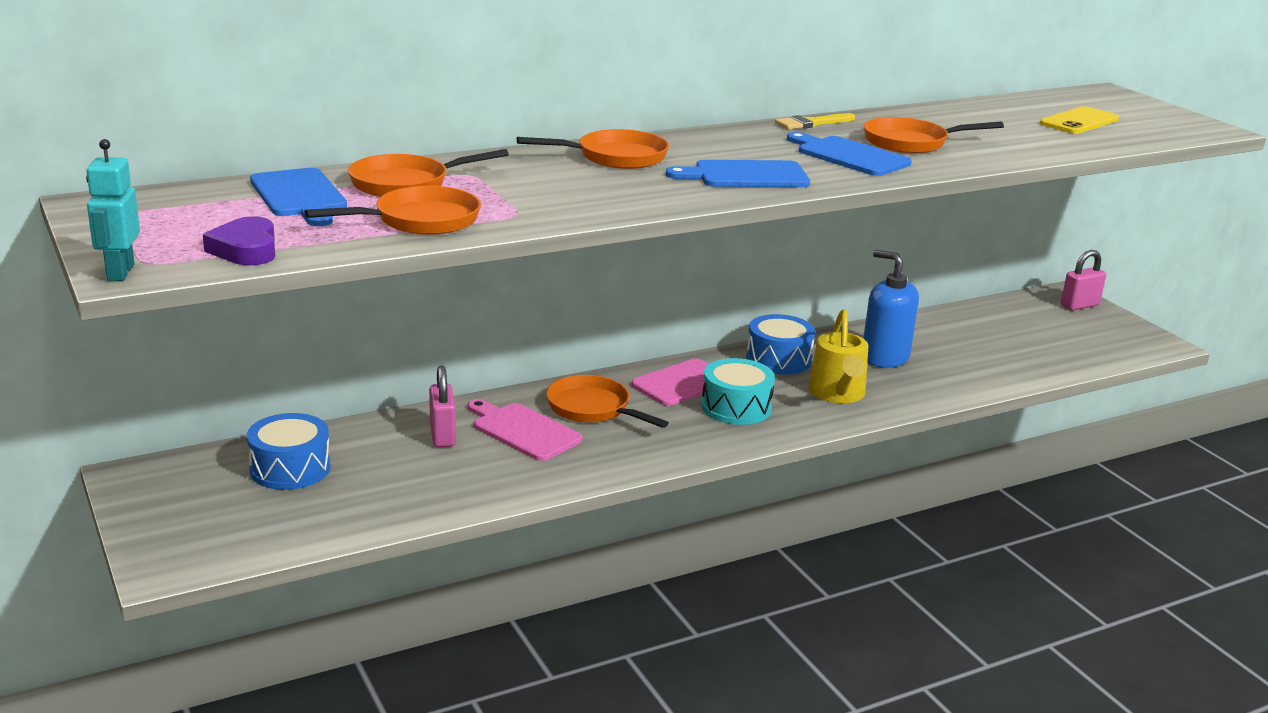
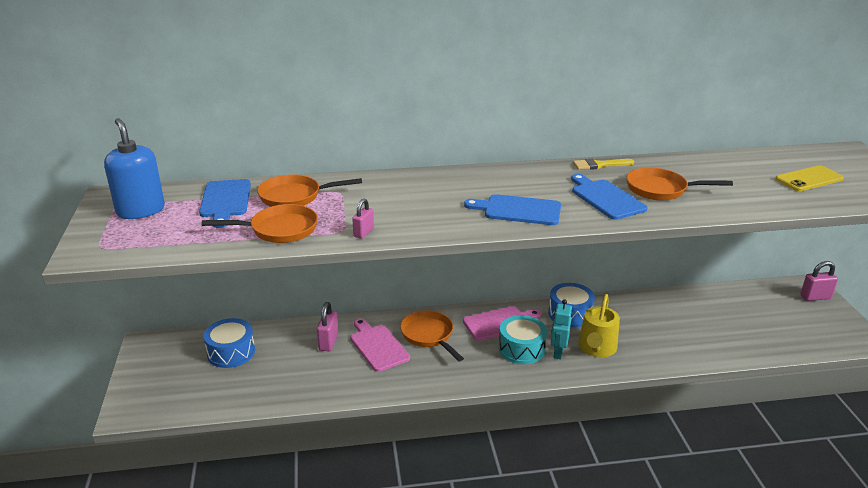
camera: 20 degrees right, 5 degrees up
(120, 272) = (80, 254): turquoise robot -> turquoise robot (558, 352)
(246, 249) = (161, 243): purple heart -> none
(550, 214) = (363, 232): none -> pink padlock
(615, 157) = (442, 185): orange pan -> none
(884, 358) = (645, 323): blue soap dispenser -> blue soap dispenser (140, 210)

